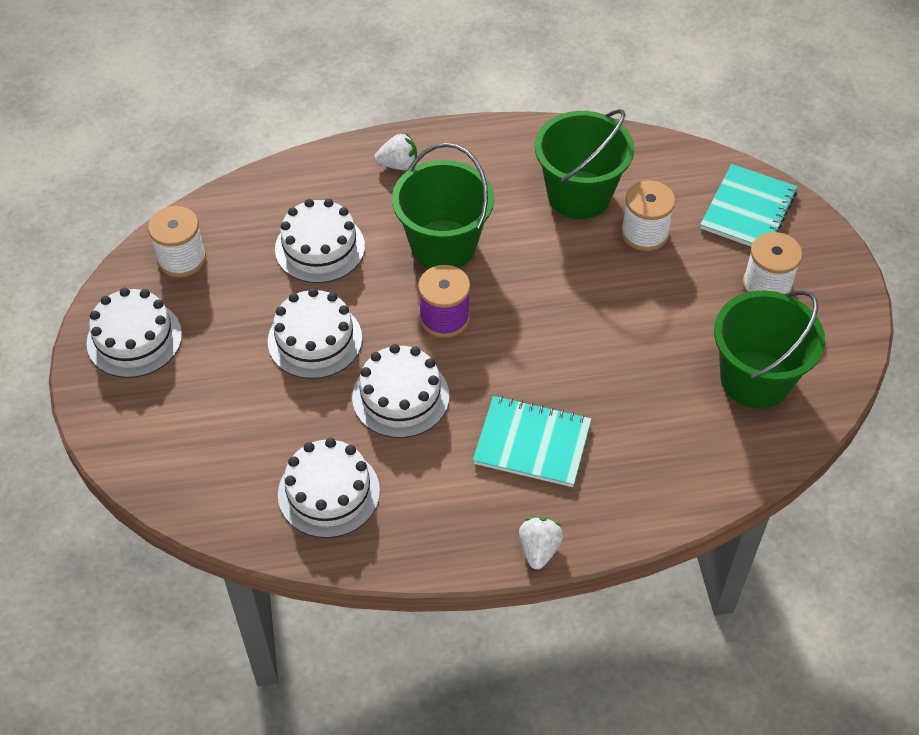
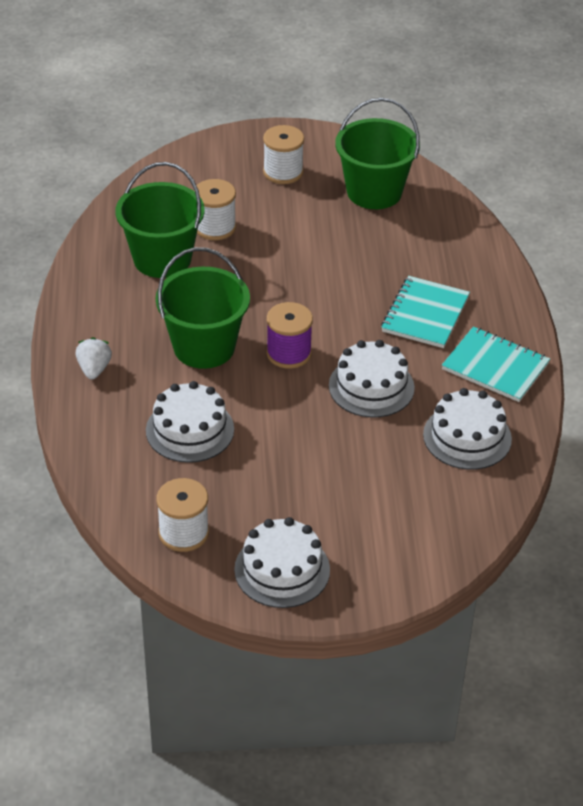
camera: 85 degrees left, 10 degrees down
(315, 340) = (301, 438): white cake -> none
(539, 549) = (523, 321): white strawberry -> none
(748, 210) = (202, 169): turquoise notebook -> turquoise notebook (495, 367)

